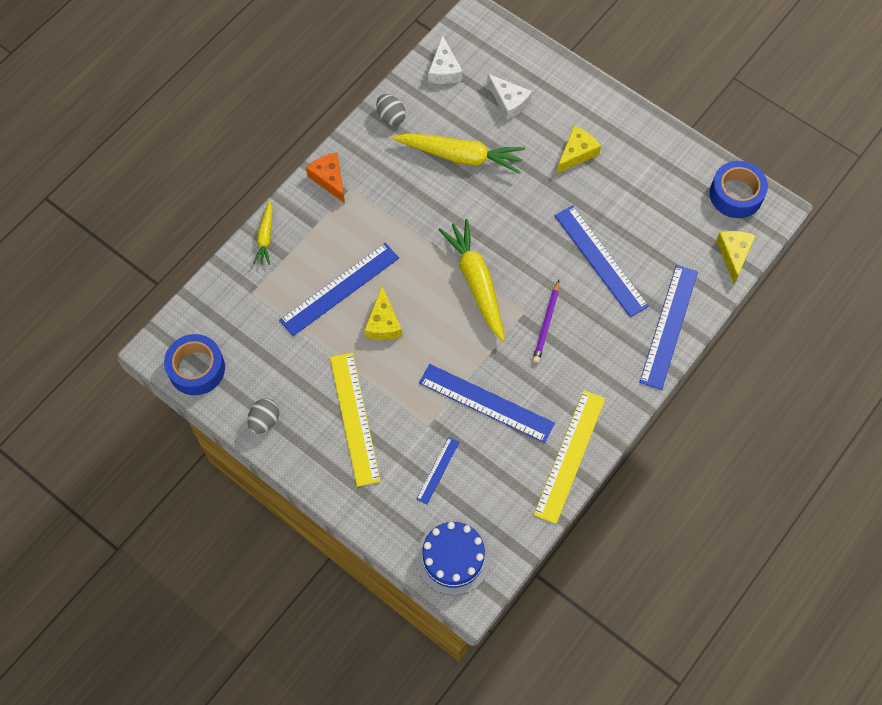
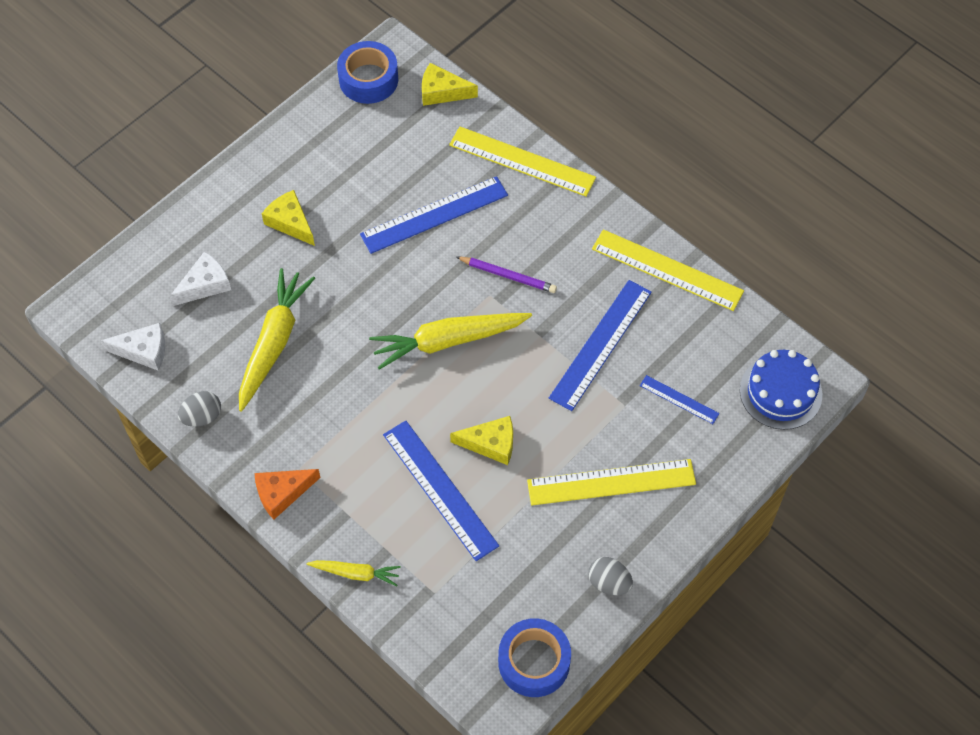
camera: 85 degrees left, 5 degrees down
(669, 326) = (522, 161): blue ruler -> yellow ruler

